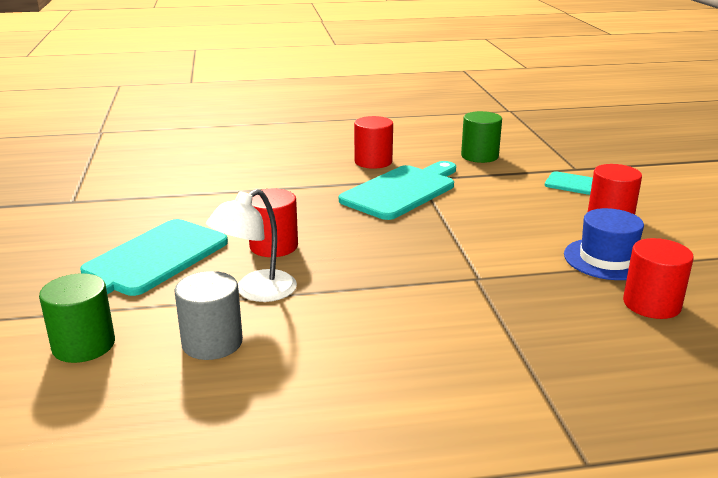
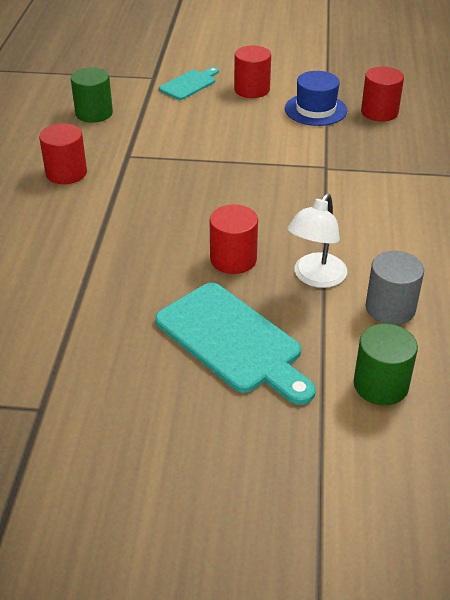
camera: 75 degrees left, 15 degrees up
(256, 292) = (315, 278): white lamp -> white lamp turned 60 degrees clockwise
(401, 191) = (149, 170): turquoise cutting board -> none

